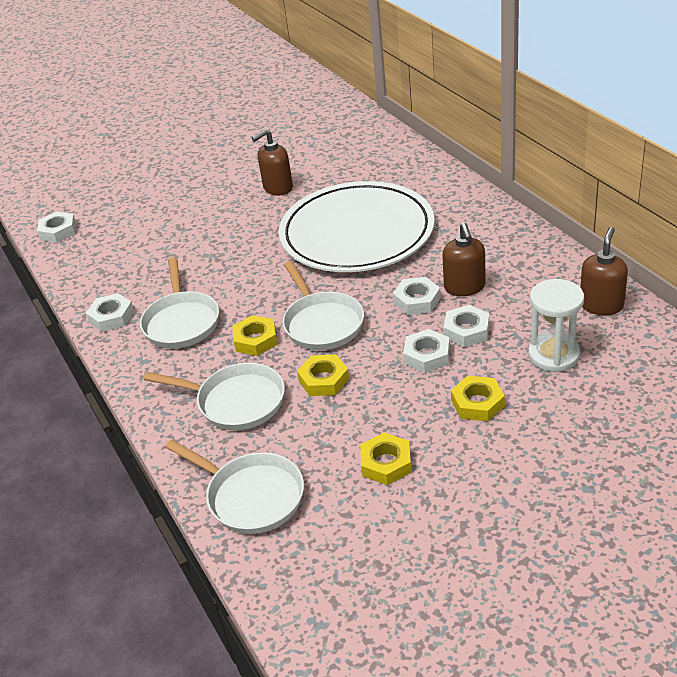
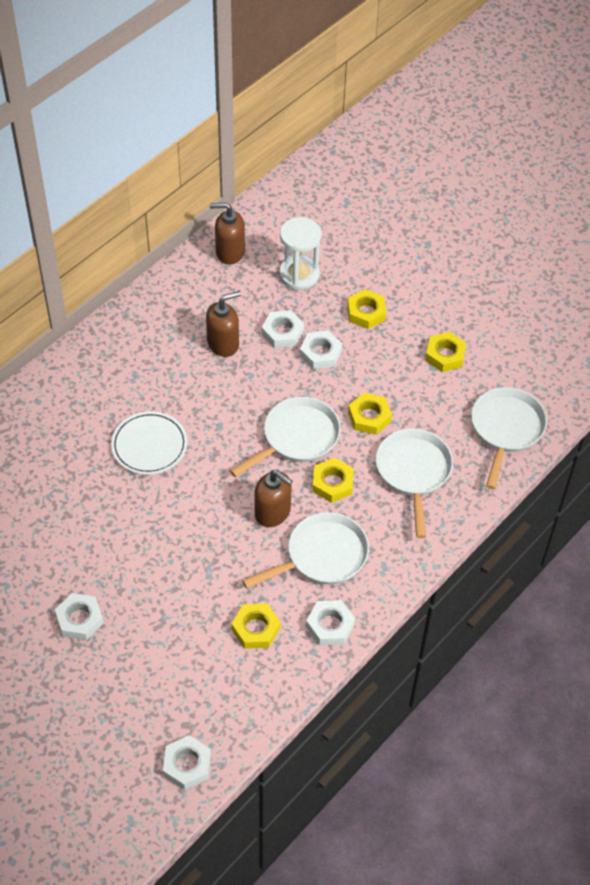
camera: 115 degrees left, 15 degrees up
(139, 275) = (256, 629): none -> yellow nut
(277, 188) = (68, 546): brown soap dispenser -> brown soap dispenser (273, 512)
(357, 233) = (149, 445): white plate -> white plate, size x0.46
(417, 300) = (249, 374): white nut -> white nut (79, 619)

